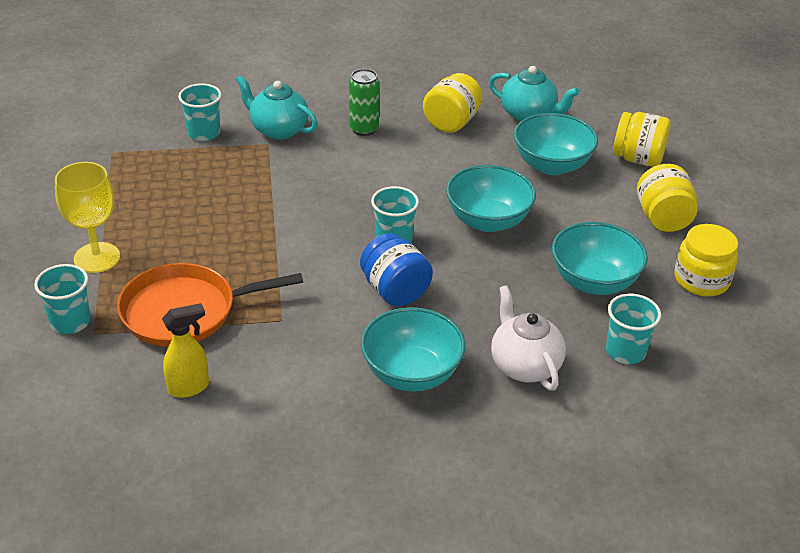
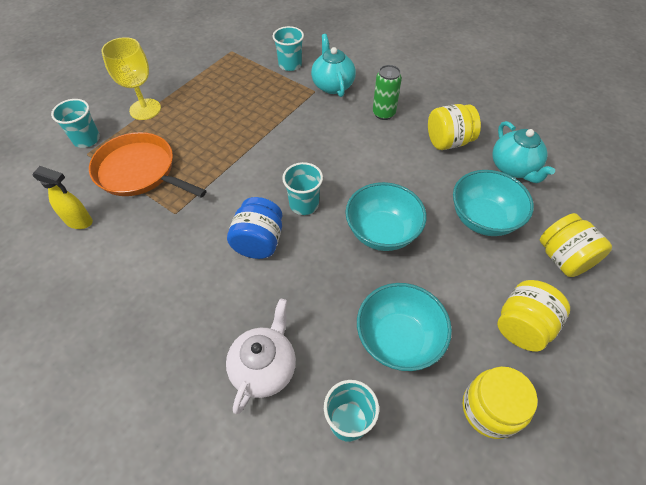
camera: 45 degrees right, 15 degrees up
(411, 373) = (192, 311): turquoise bowl -> none

